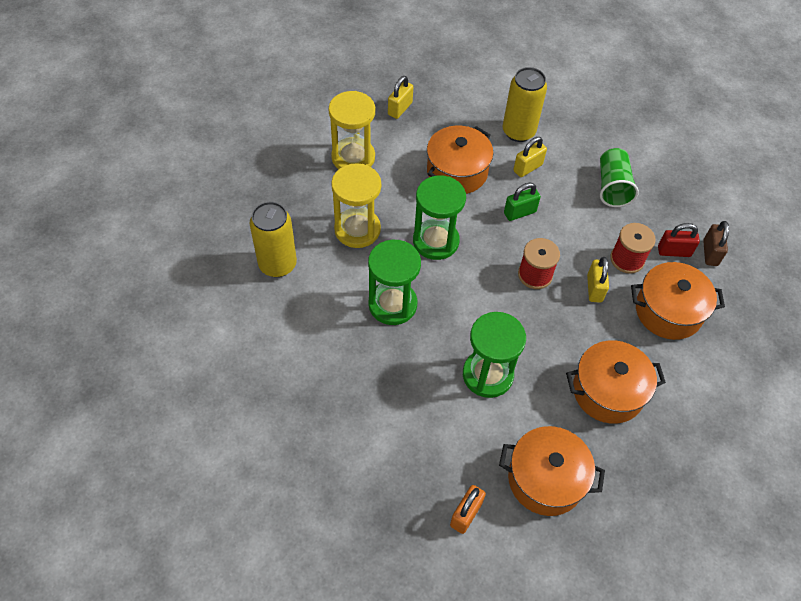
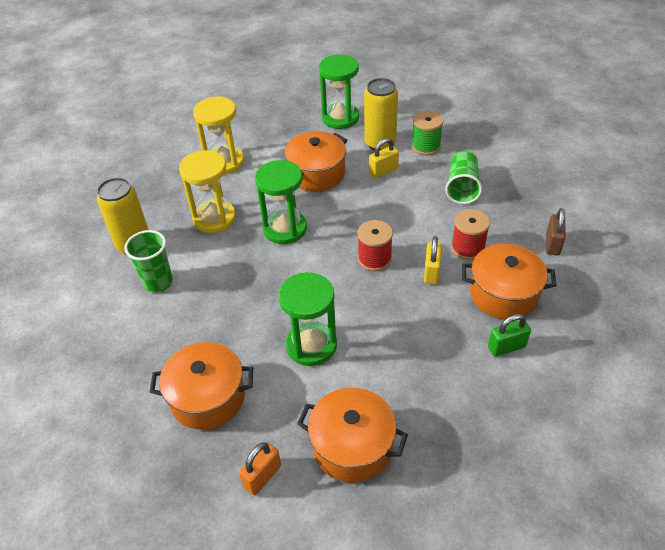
camera: 10 degrees right, 10 degrees down
(314, 309) = (158, 282): none -> green cup
(392, 304) = (232, 280): green hourglass -> green hourglass (340, 118)
(400, 109) = (275, 125): yellow padlock -> none
(519, 212) = (369, 207): green padlock -> green padlock (506, 347)
(568, 135) = (426, 146): none -> green spool
(608, 391) = (431, 365): orange pot -> orange pot (207, 397)
(674, 251) = (516, 242): red padlock -> none

